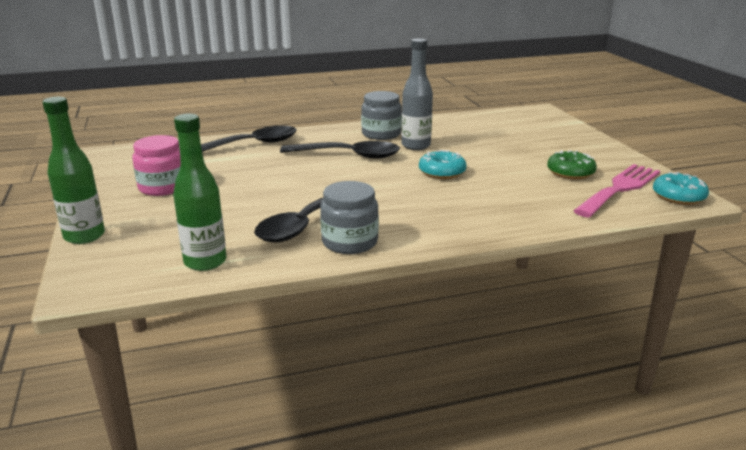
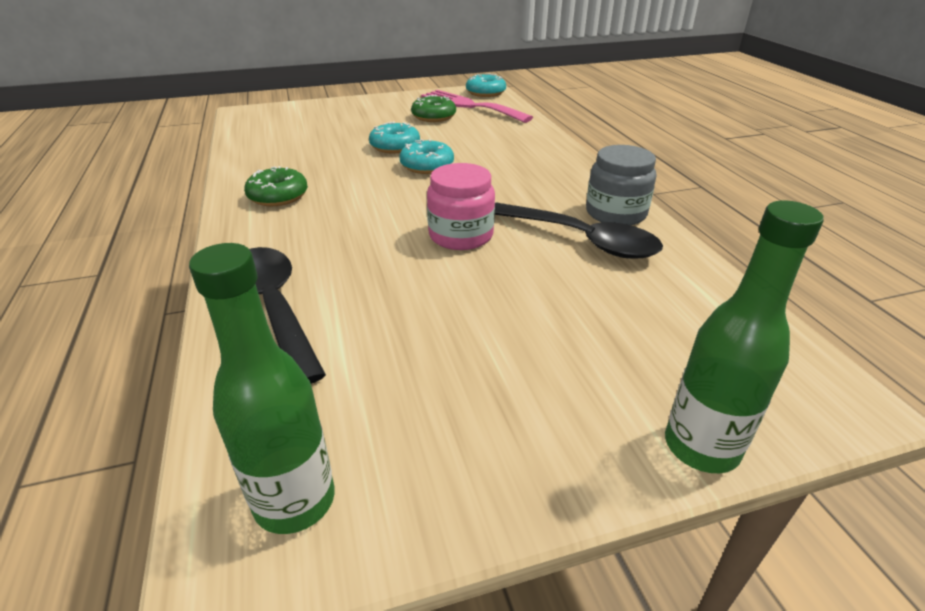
camera: 90 degrees left, 10 degrees up
(163, 187) = (474, 387): pink jar -> pink jar (461, 235)
(205, 262) = (709, 300): green bottle -> green bottle (295, 501)
(349, 155) = (357, 217): black spoon -> none
(381, 134) = (278, 196): grey jar -> green donut
(416, 146) = (335, 176): grey bottle -> none
(482, 160) = (395, 146): none -> turquoise donut

